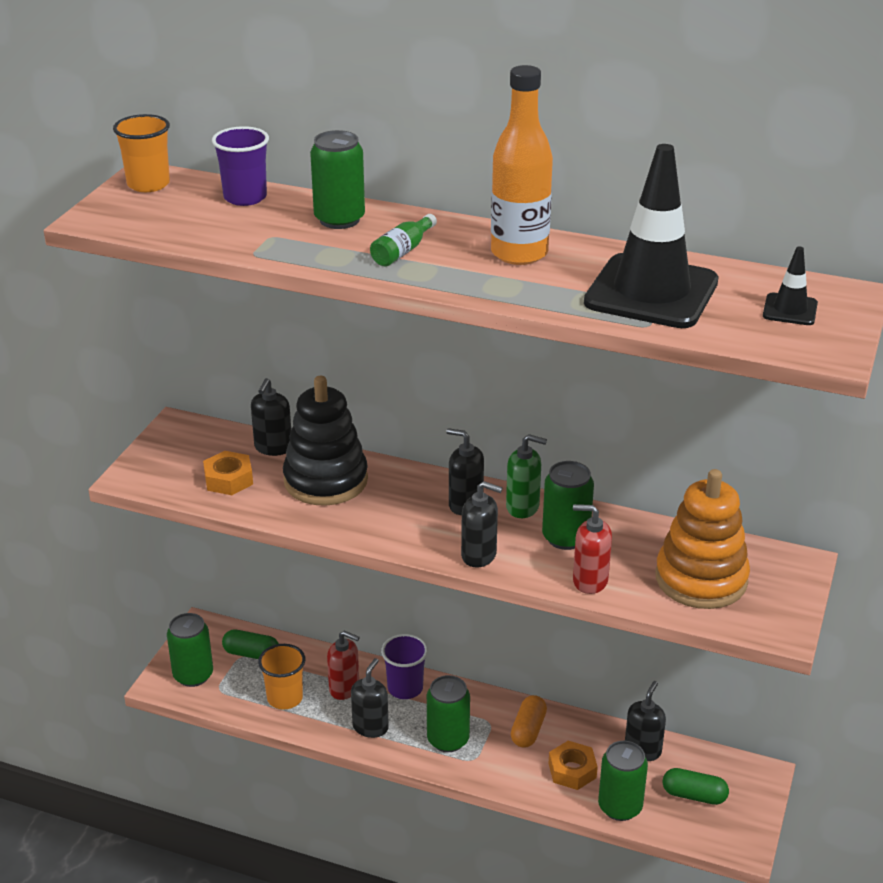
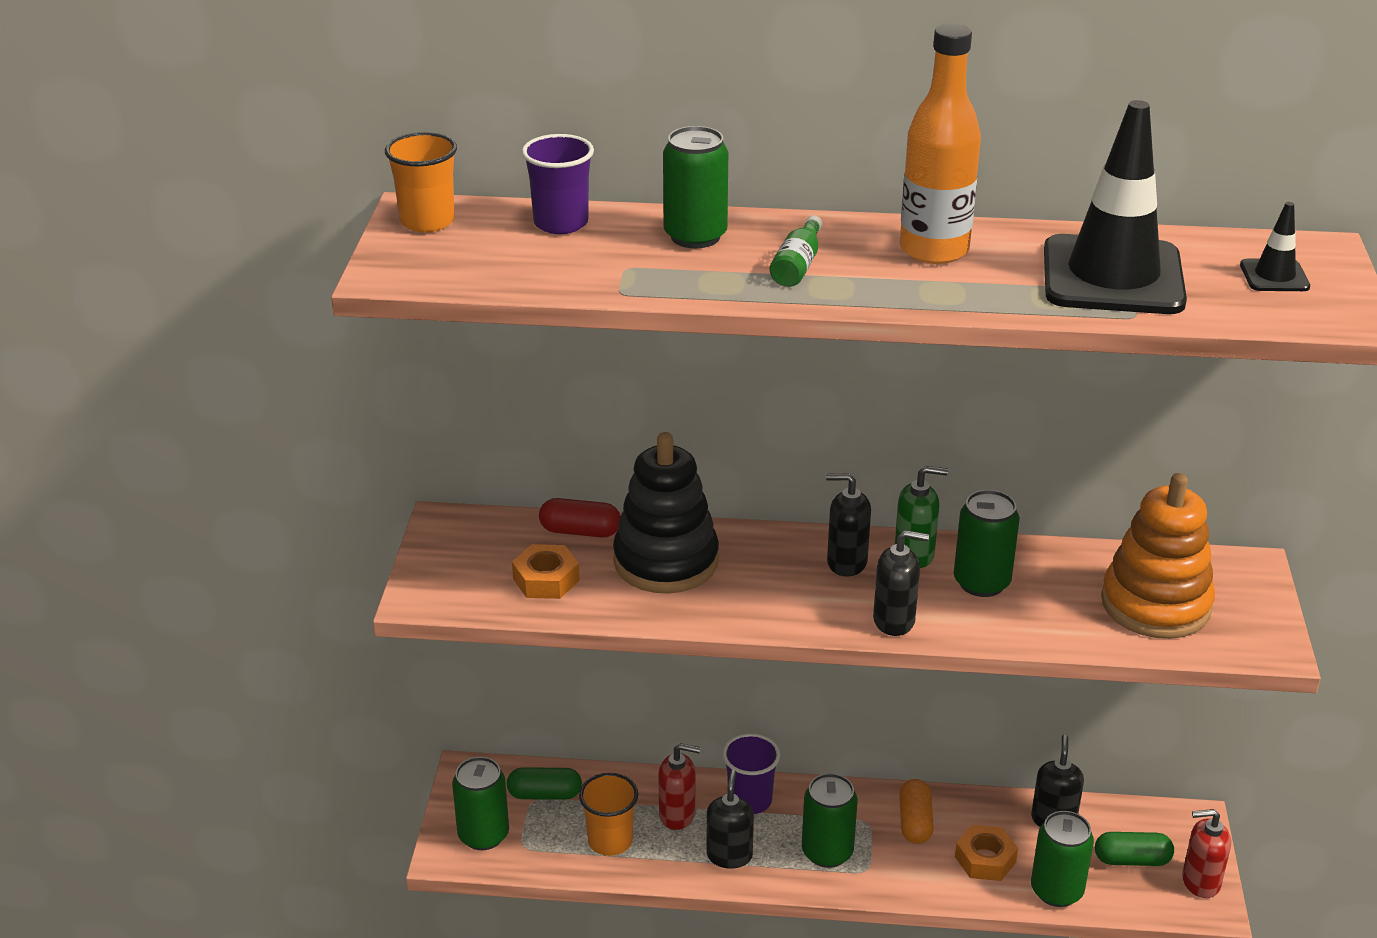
camera: 15 degrees left, 0 degrees up
(273, 448) = (580, 531): black soap dispenser -> red capsule
(590, 581) = (1035, 628): red soap dispenser -> red soap dispenser (1200, 882)

